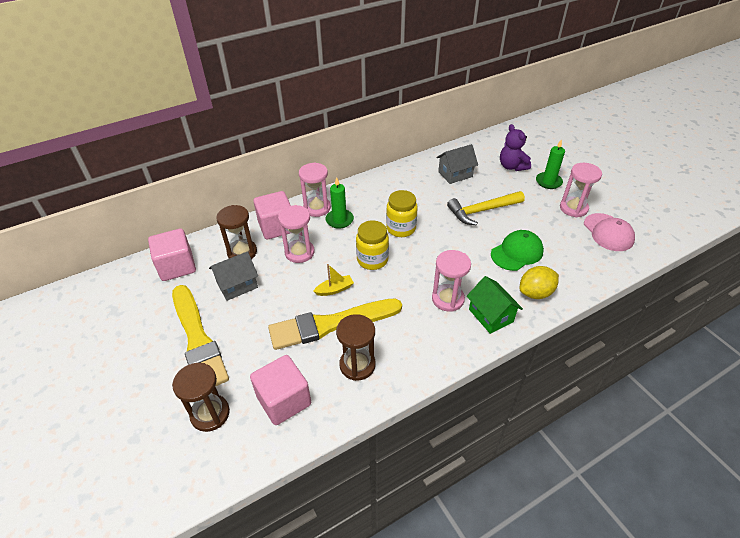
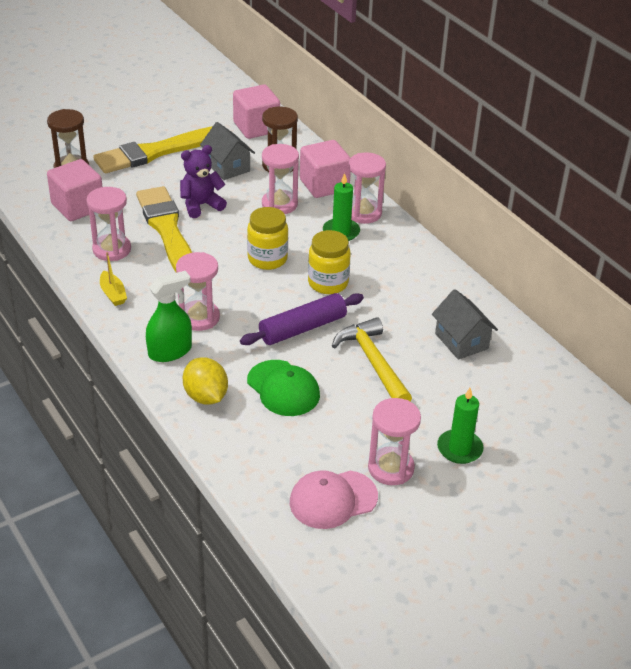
camera: 85 degrees right, 5 degrees down
(334, 289) = (219, 232): yellow boat -> yellow boat (113, 294)
(357, 365) = (112, 249): brown hourglass -> pink hourglass
(452, 242) = (302, 328): none -> purple rolling pin
(490, 315) = (170, 351): green house -> green spray bottle
(512, 166) = (496, 409): purple teddy bear -> purple teddy bear (201, 205)

